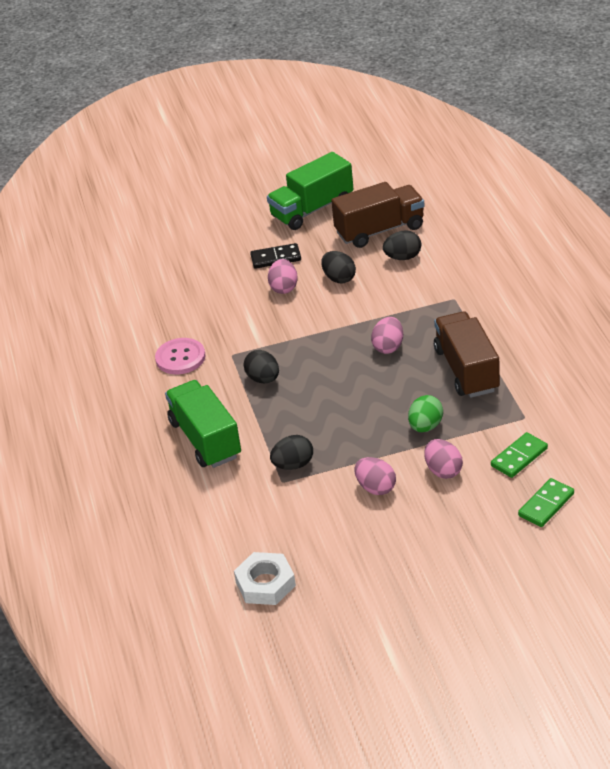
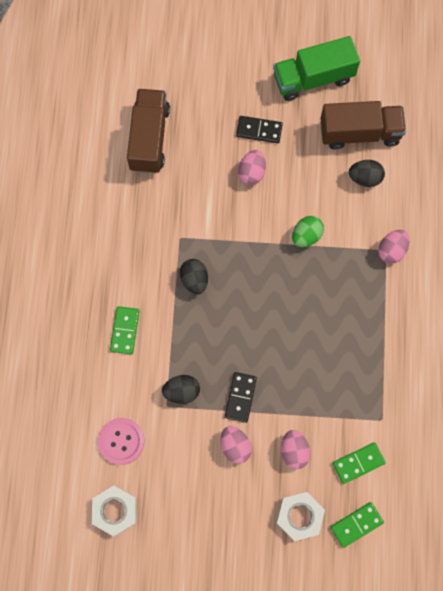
camera: 15 degrees right, 35 degrees up
(180, 358) = (138, 223): pink button -> pink button (121, 441)
(205, 439) = (125, 330): green truck -> green domino
(339, 278) = (301, 181): black egg -> none
(361, 449) = (240, 397): none -> black domino
(388, 347) = (308, 286): pink egg -> pink egg (391, 250)
(425, 426) = (300, 394): green egg -> green egg (306, 236)
(466, 370) = (359, 343): brown truck -> brown truck (149, 138)
(479, 519) = (299, 516): none -> white nut

